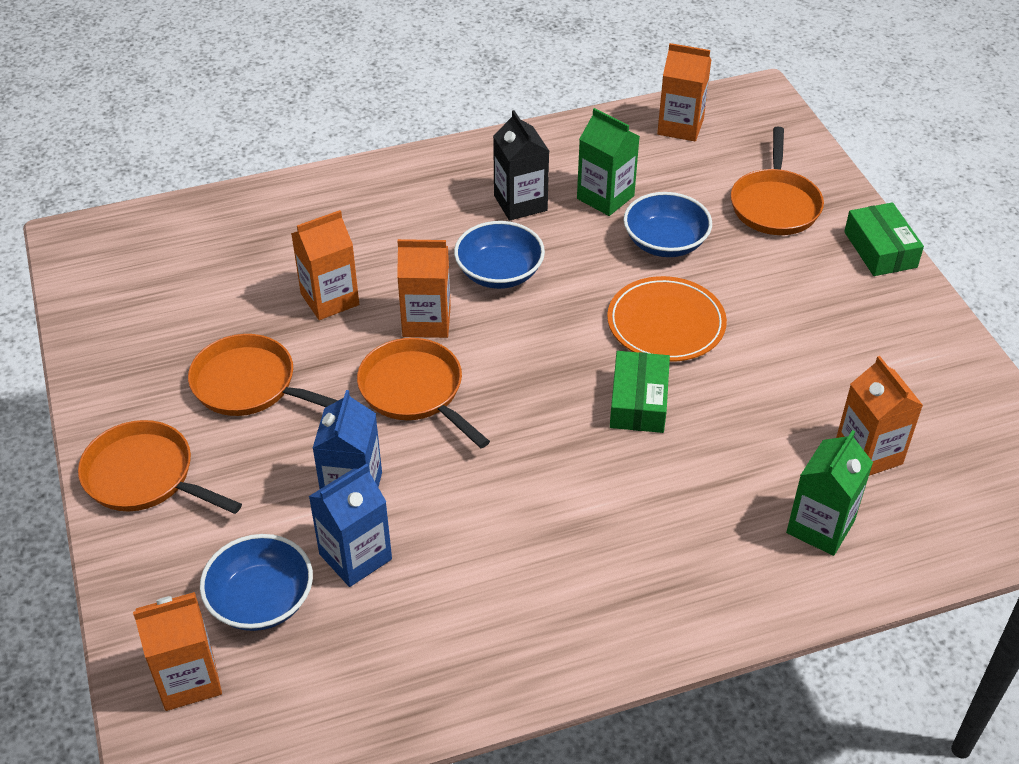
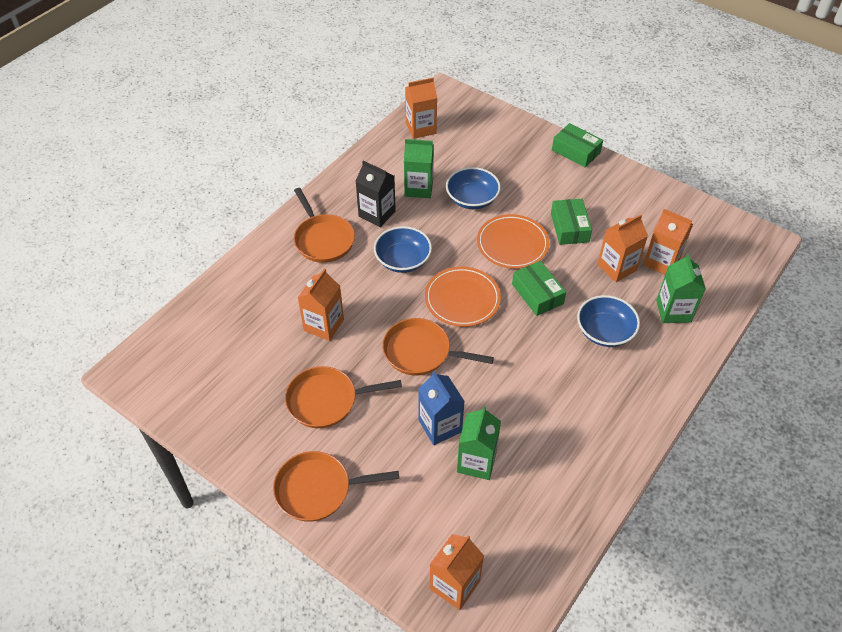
camera: 35 degrees left, 5 degrees up
(261, 600) = (451, 517): blue bowl -> blue bowl (604, 331)
(355, 556) = (476, 462): blue carton -> green carton
(426, 321) = (390, 309): orange carton -> orange carton (617, 267)
(530, 356) = (462, 299): none -> orange plate
(770, 342) = (569, 227): none -> green box
(775, 204) = (506, 151): orange pan -> orange pan (323, 239)

